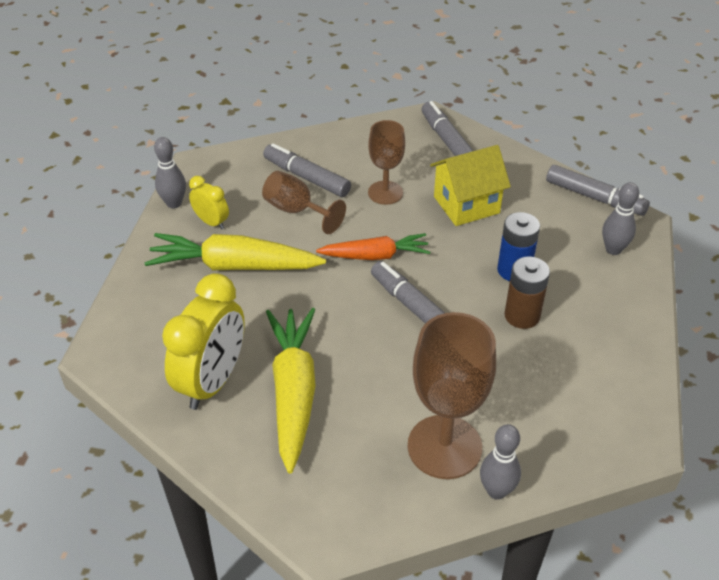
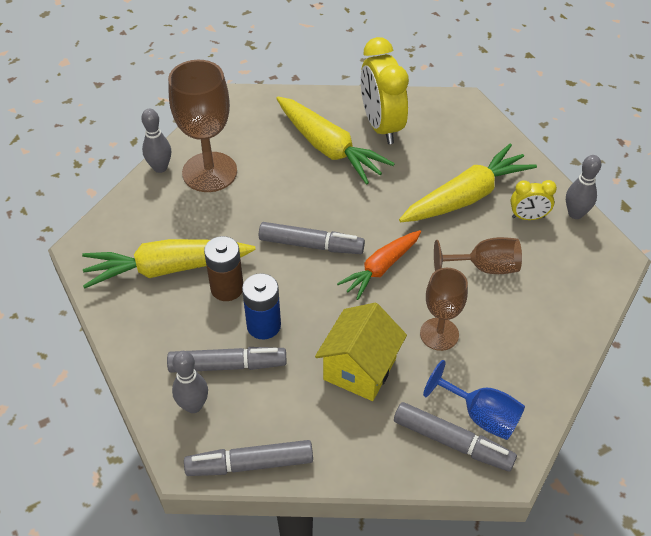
camera: 140 degrees right, 5 degrees up
(306, 177) = (518, 305): grey marker -> grey marker (227, 365)
(413, 142) = (481, 416): none -> blue goblet
(566, 365) = (167, 269): none -> yellow carrot

